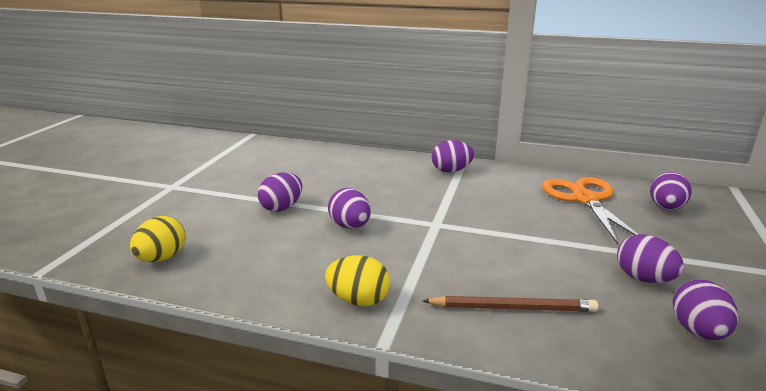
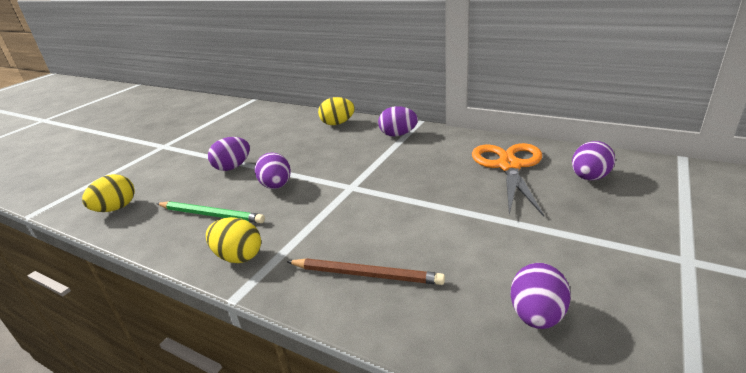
camera: 15 degrees right, 5 degrees up
(293, 259) = (211, 215): none -> green pencil
(375, 160) = (337, 123): none -> yellow egg
(643, 278) = (515, 253): purple egg -> none

